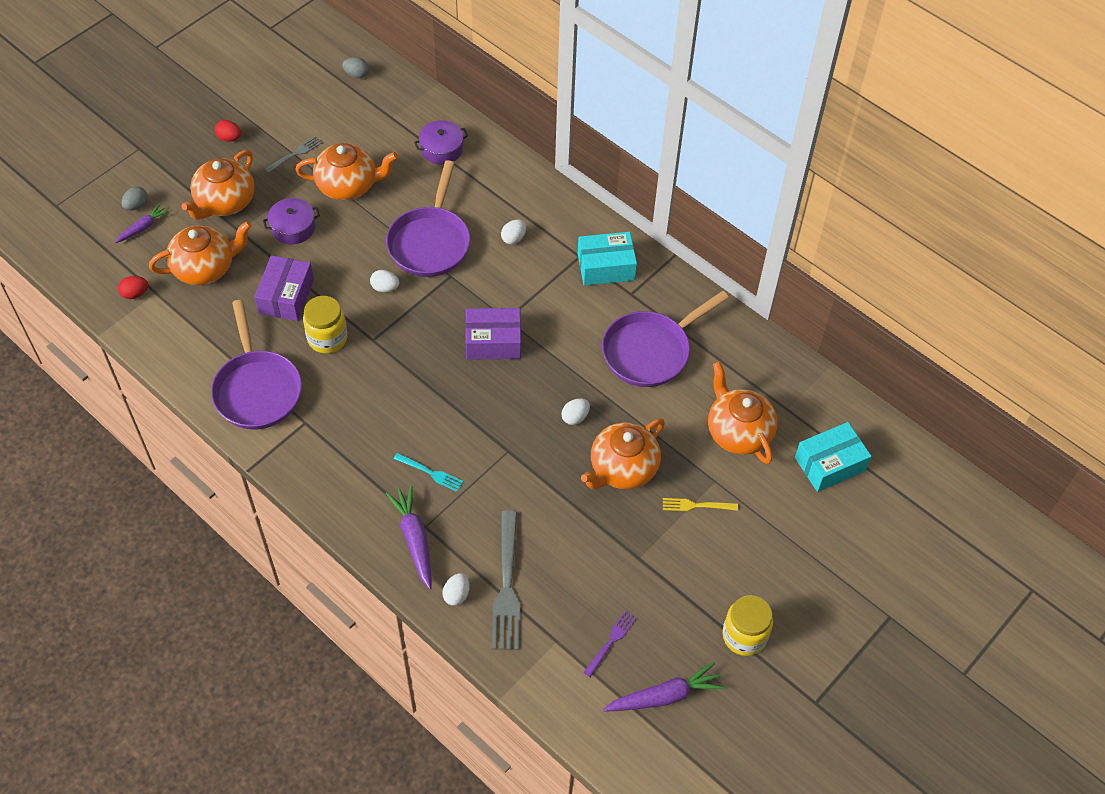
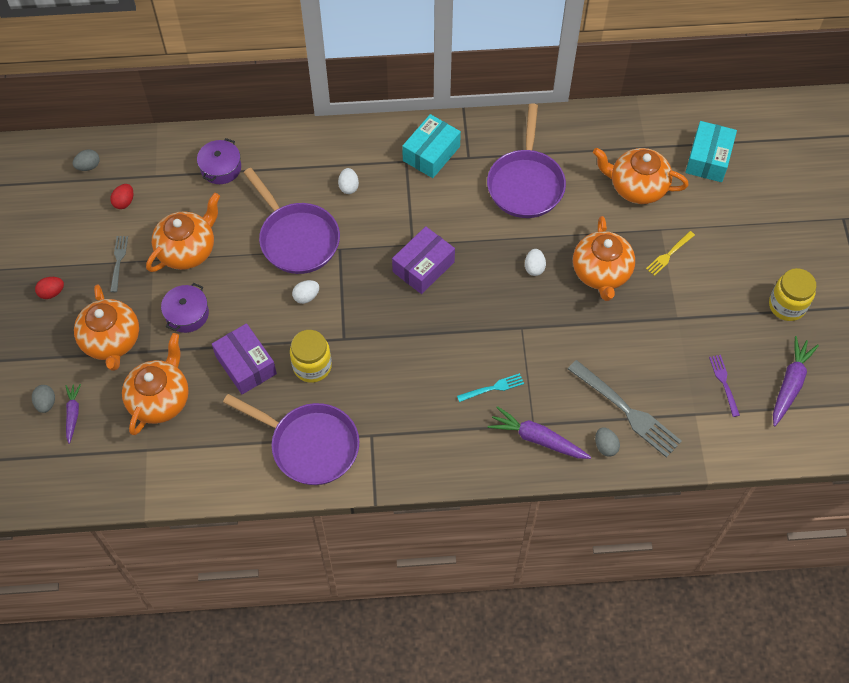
camera: 45 degrees left, 5 degrees up
(135, 294) = (132, 465): red egg -> red egg (124, 202)
(456, 595) = (605, 446): white egg -> grey egg

